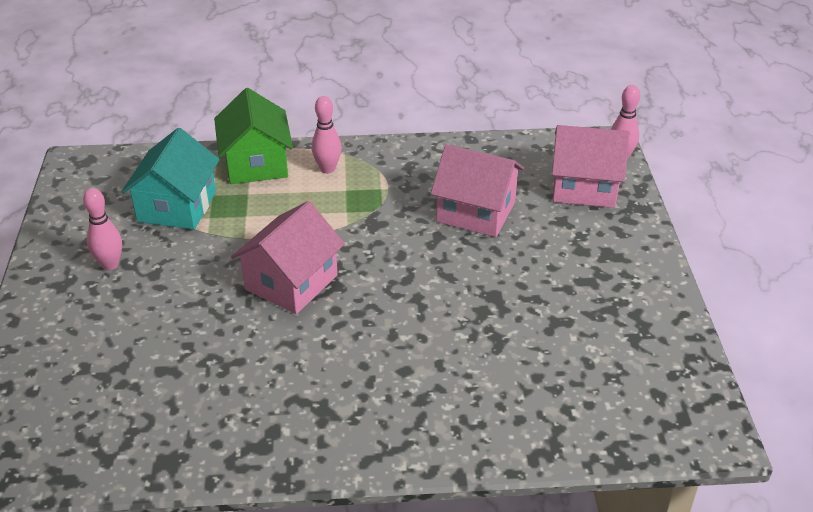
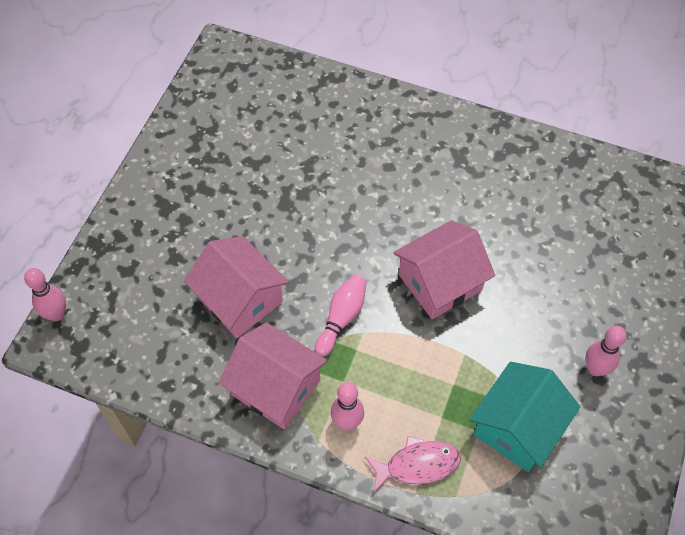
camera: 155 degrees left, 20 degrees up
(256, 163) = (417, 465): green house -> pink fish
(373, 227) = (341, 318): none -> pink bowling pin
(584, 187) = (122, 290): pink house -> pink house (276, 387)

